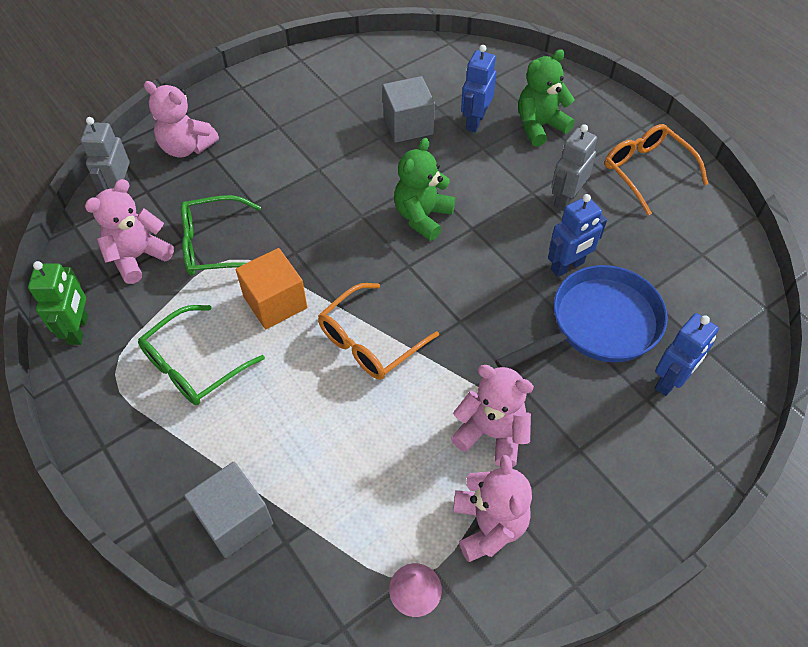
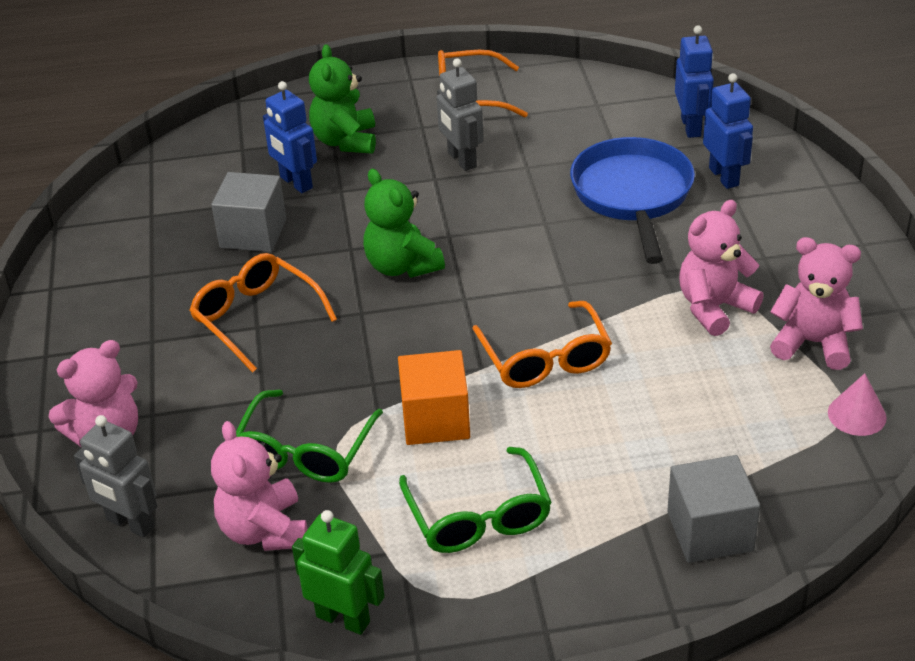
camera: 60 degrees left, 15 degrees down
(326, 165) = (256, 318): none -> orange glasses
(567, 266) = (549, 189): blue robot -> blue robot (691, 127)

